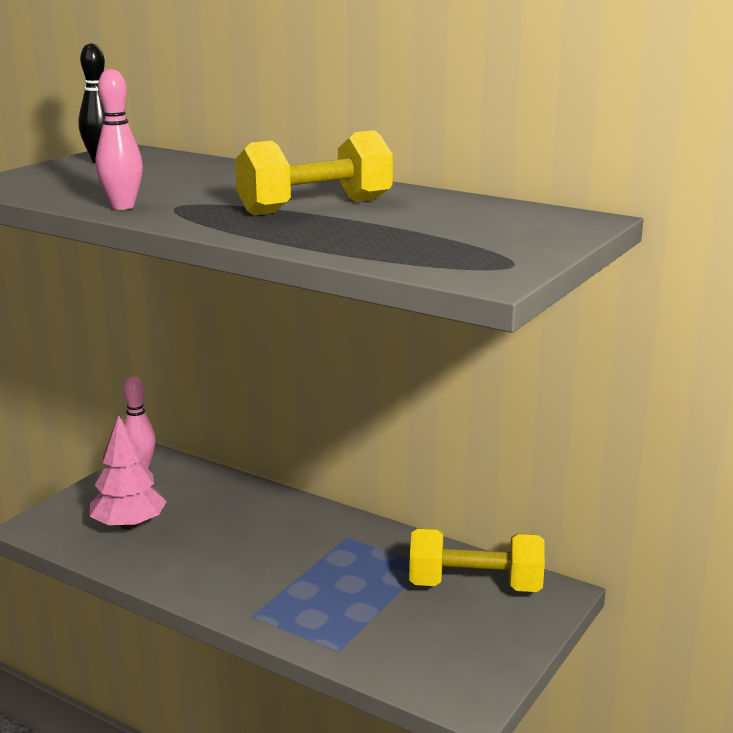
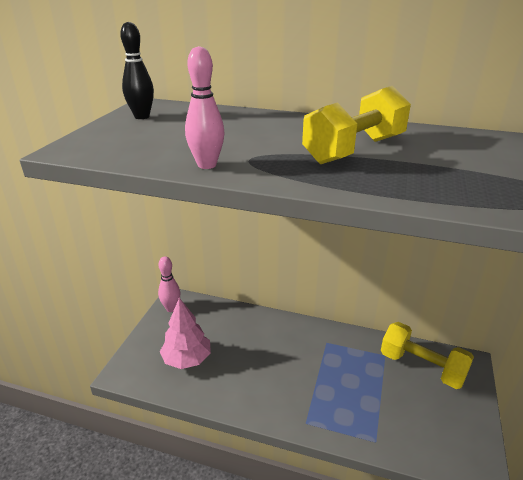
camera: 15 degrees left, 10 degrees up
(475, 586) = (422, 367): yellow dumbbell -> yellow dumbbell turned 45 degrees clockwise

